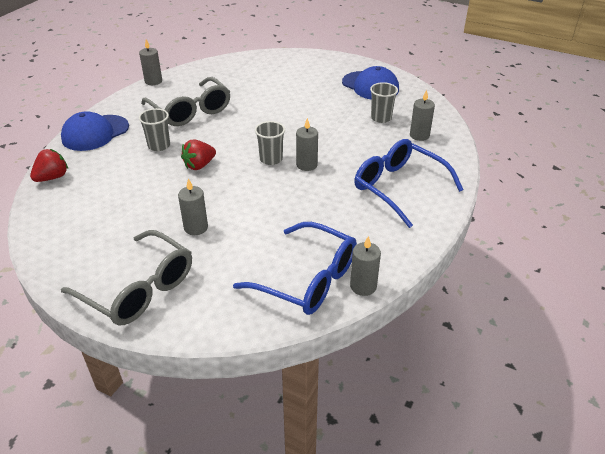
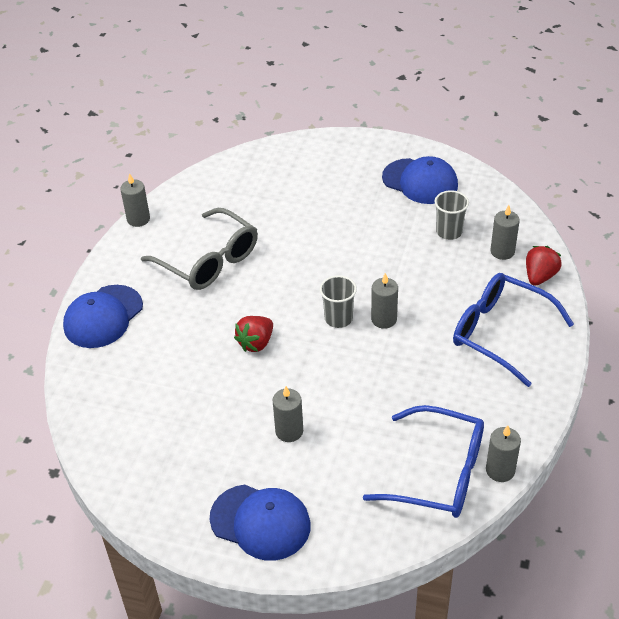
camera: 10 degrees left, 5 degrees up
(52, 177) = (84, 393): red strawberry -> red strawberry (540, 276)
(139, 289) = (260, 522): grey glasses -> blue cap
(159, 146) = (193, 322): grey cup -> none

